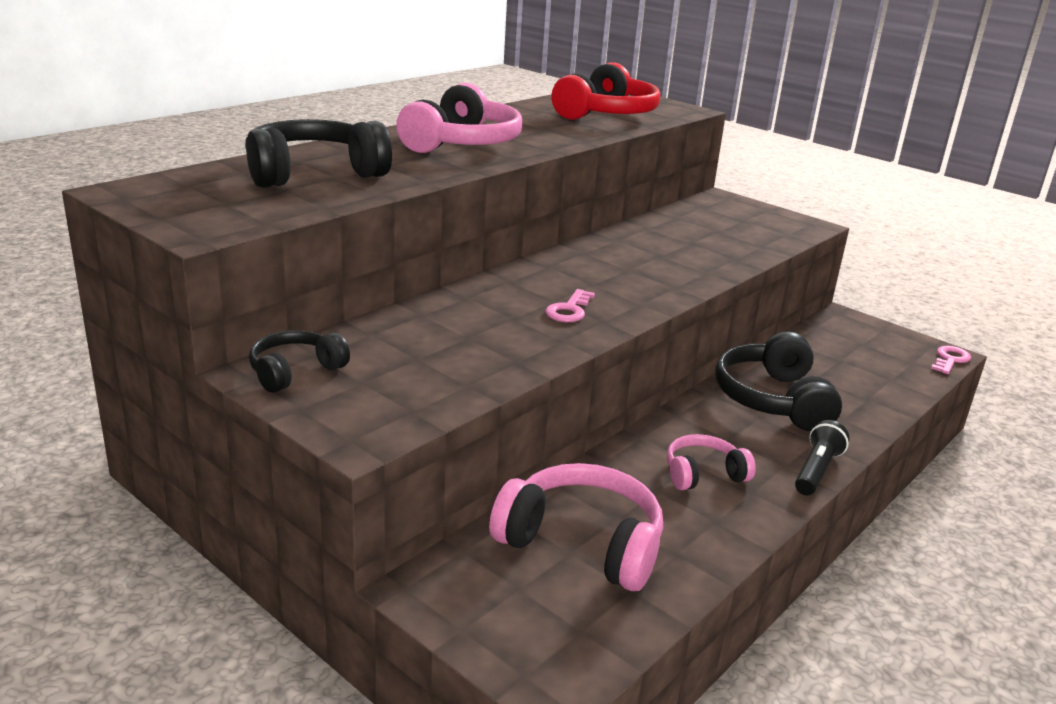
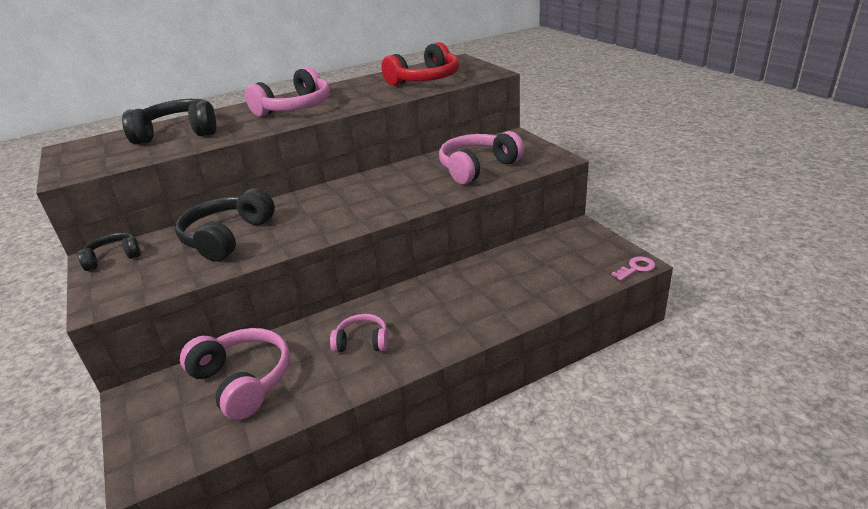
camera: 25 degrees right, 5 degrees up
(569, 310) = (310, 223): pink key -> none
(721, 236) = (477, 168): none -> pink headphones
(773, 400) = (463, 290): black headphones -> black headphones (227, 237)
(816, 470) = (442, 349): black flashlight -> none

